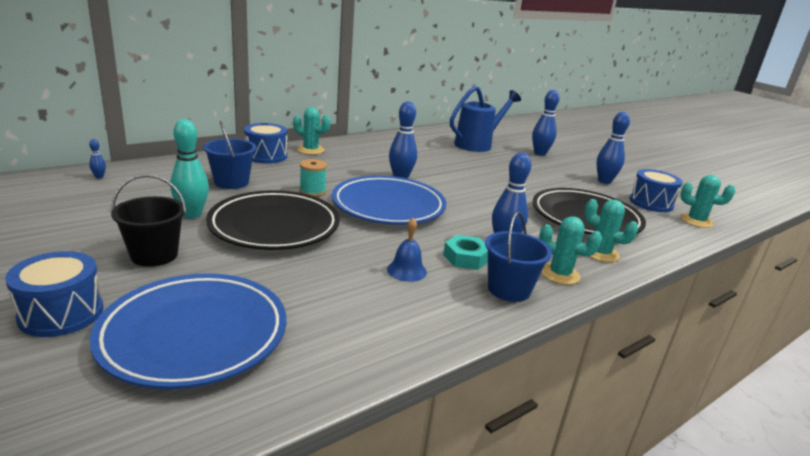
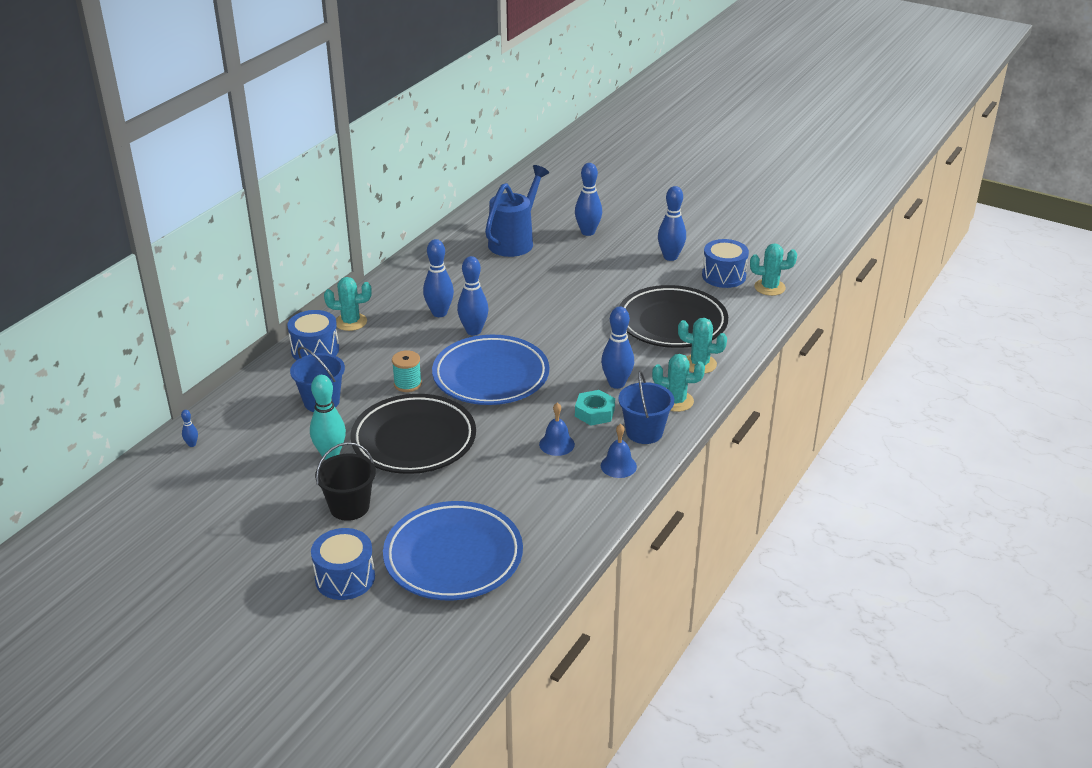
camera: 20 degrees left, 10 degrees up
(383, 162) = (439, 313): none -> blue bowling pin
(459, 310) = (618, 466): none -> blue bell

